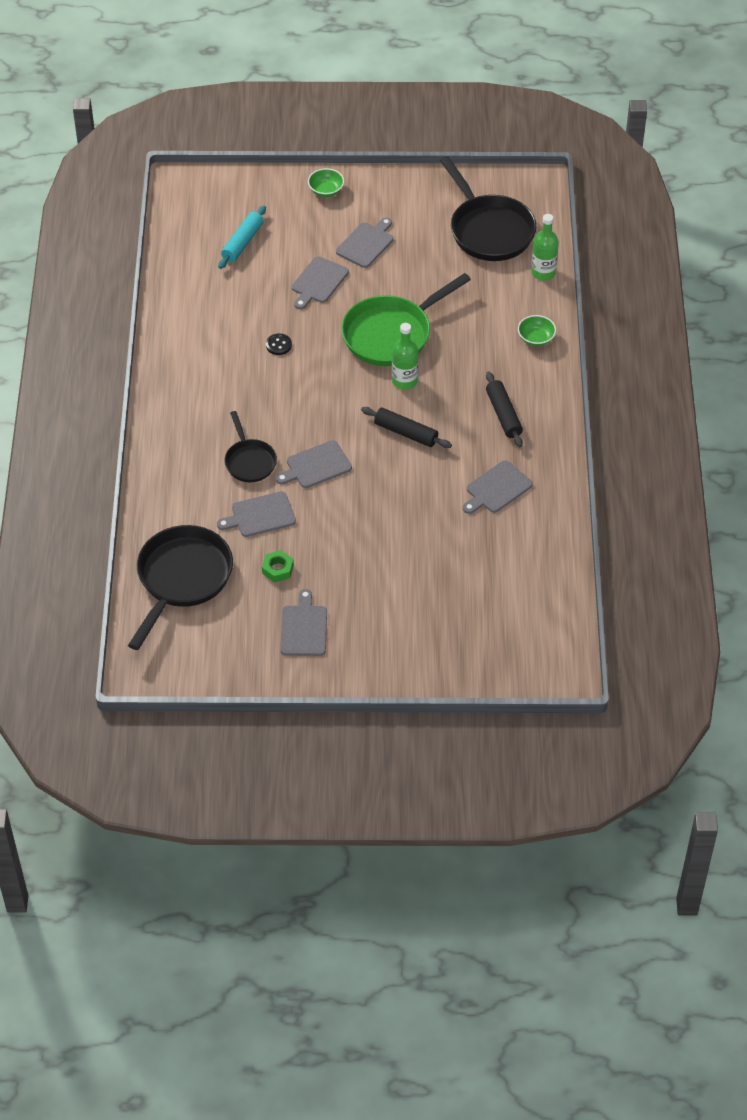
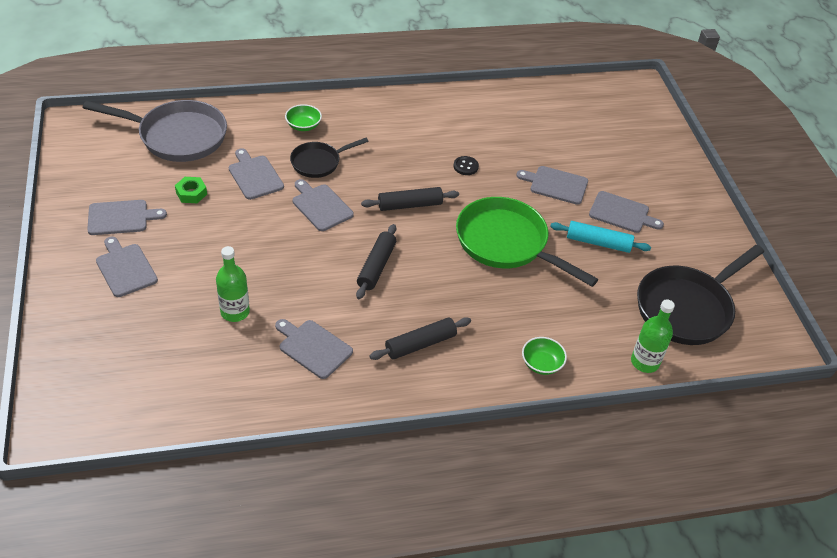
camera: 75 degrees right, 5 degrees down
(182, 579) = (177, 136): black pan -> grey pan
(242, 242) = (584, 131): turquoise rolling pin -> turquoise rolling pin (598, 242)
(326, 190) = (679, 178): green bowl -> green bowl (303, 126)
(327, 397) = (410, 205): none -> black rolling pin
(377, 624) = (125, 268): none -> grey cutting board
(404, 381) = (446, 259): green bottle -> green bottle (235, 312)

